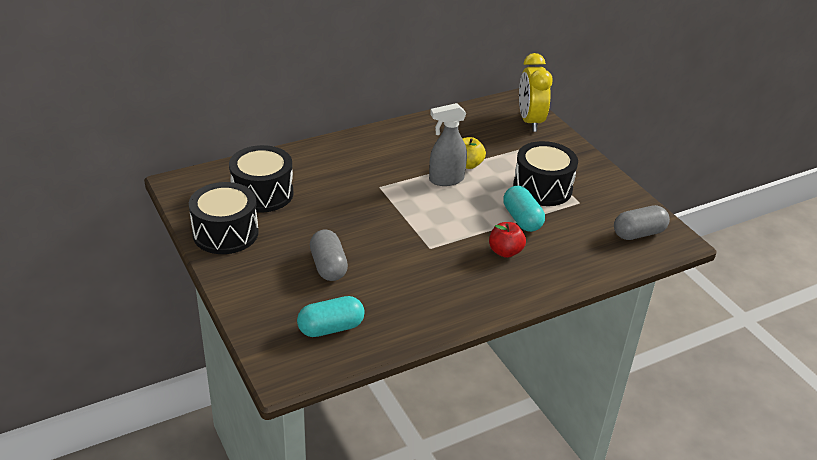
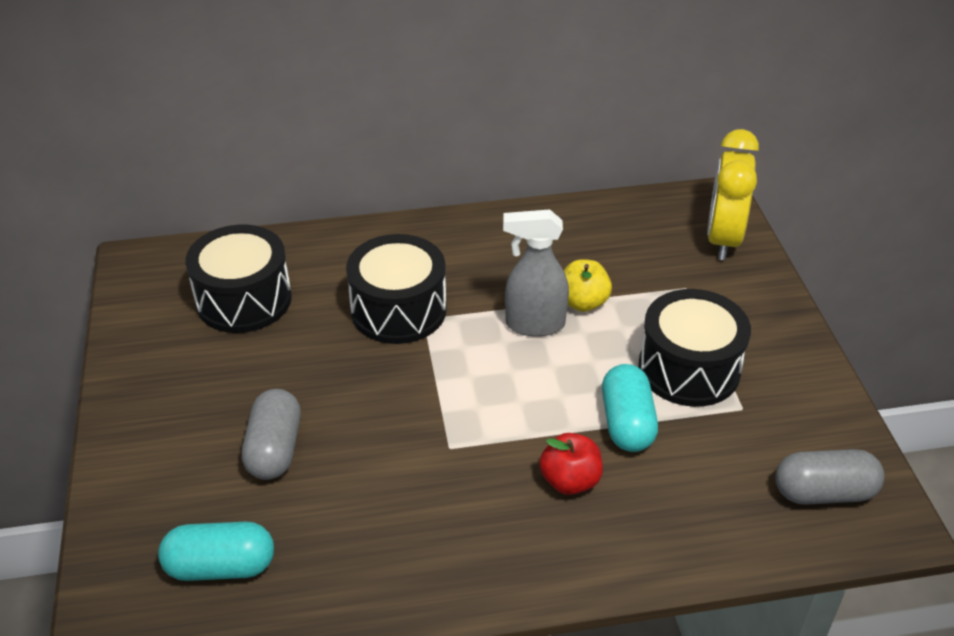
camera: 20 degrees right, 5 degrees up
(225, 233) = (156, 358): black drum -> black drum (398, 310)

